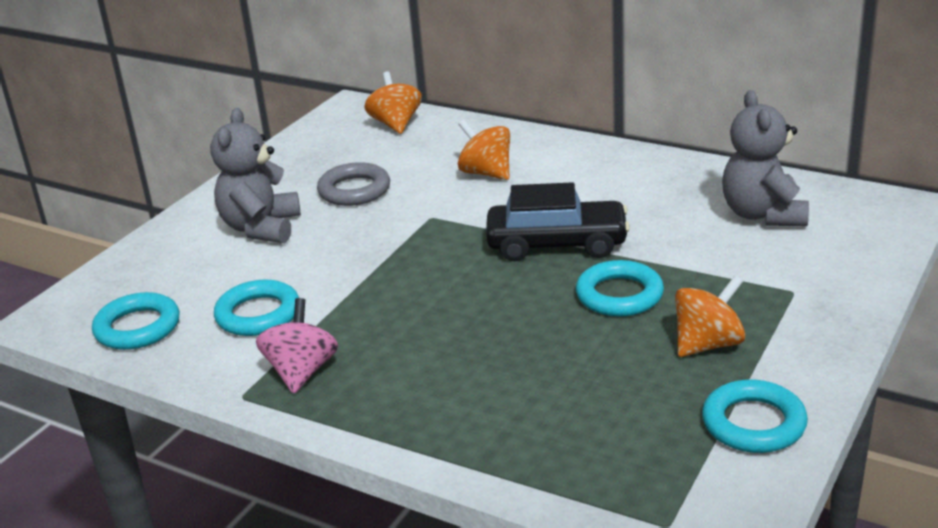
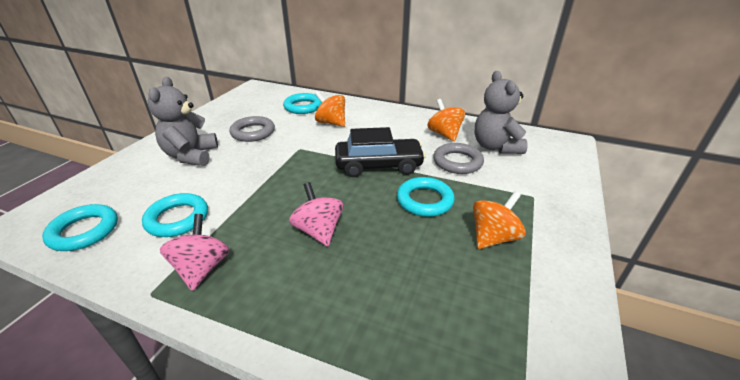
camera: 10 degrees left, 5 degrees up
(395, 124) = (279, 96): orange spinning top -> orange spinning top (444, 134)
(456, 332) = (319, 231): none -> pink spinning top
(688, 239) = (457, 162): none -> grey ring
(753, 423) = (550, 308): turquoise ring -> turquoise ring (303, 107)

